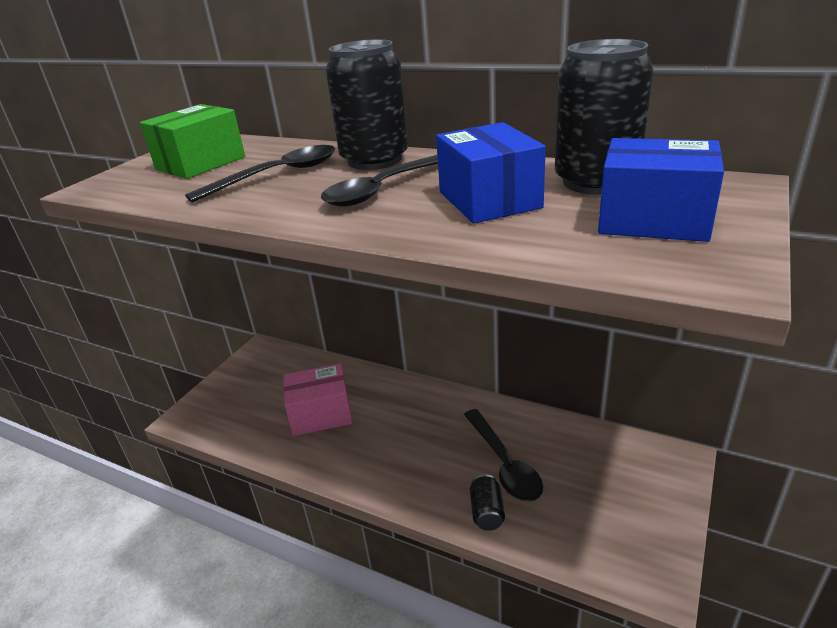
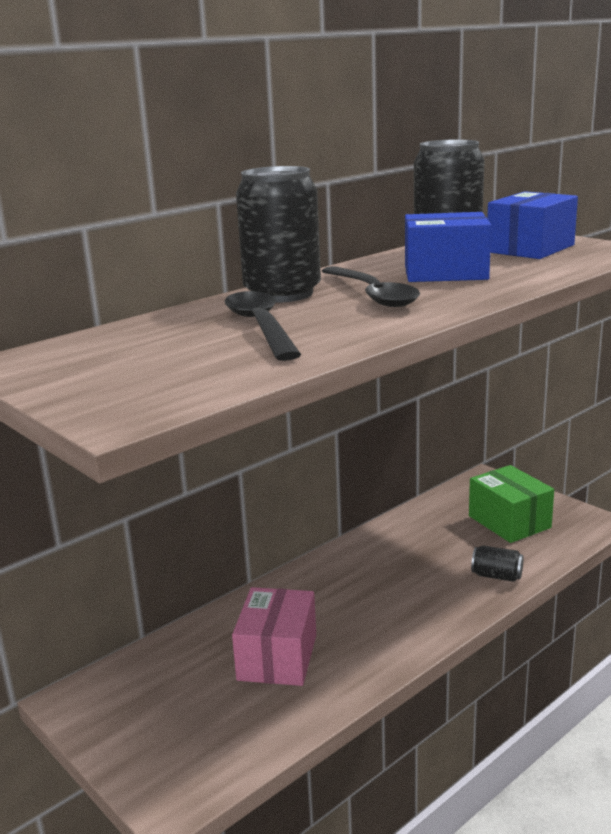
camera: 70 degrees left, 10 degrees down
(201, 163) = (134, 359): green box -> green box (509, 522)
(504, 463) = (442, 553): black spoon -> none

